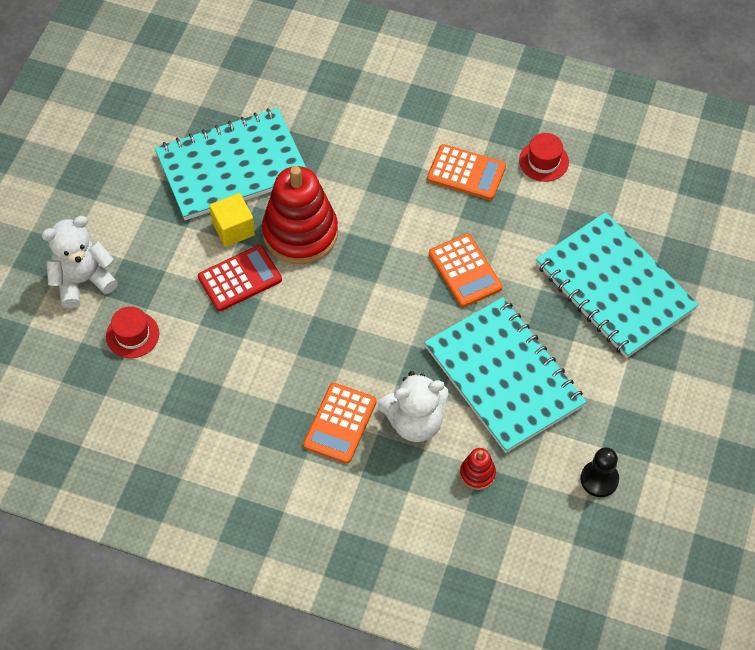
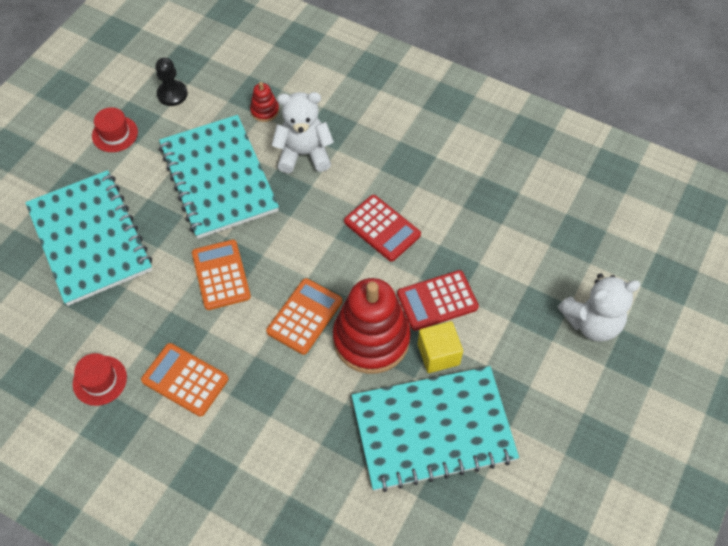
camera: 170 degrees left, 0 degrees up
(132, 335) = (542, 262): red hat -> red hat (115, 134)
(308, 346) = (382, 228): none -> red calculator
(340, 423) = (366, 162): orange calculator -> orange calculator (304, 316)

